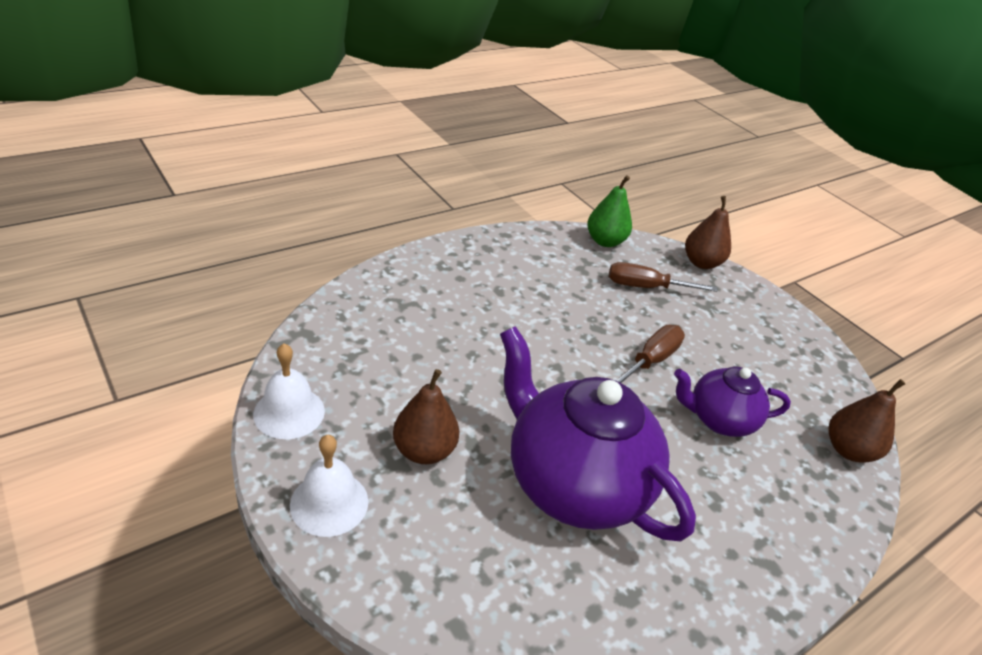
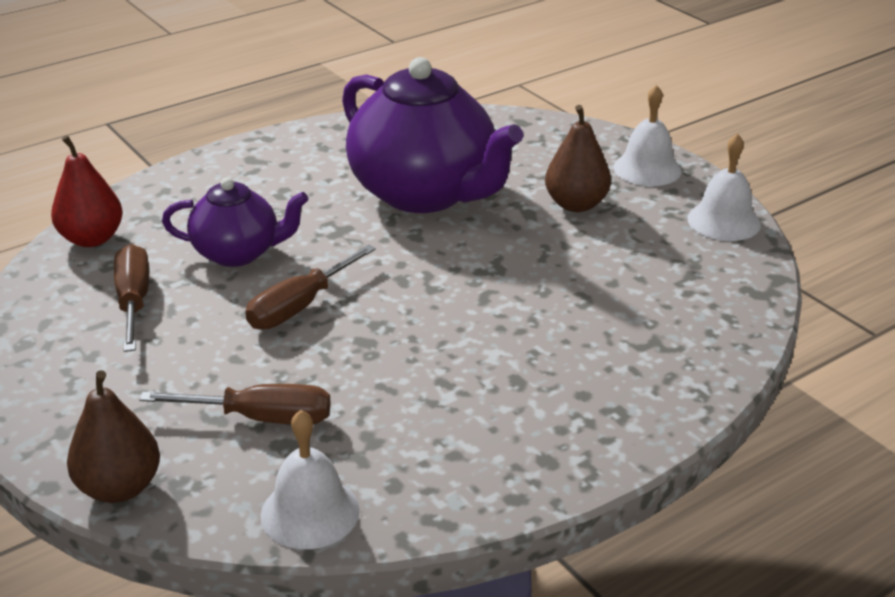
camera: 175 degrees left, 5 degrees down
(605, 241) = (310, 512): green pear -> white bell
(769, 378) = (134, 302): none -> brown screwdriver
(848, 450) = (92, 239): brown pear -> red pear

